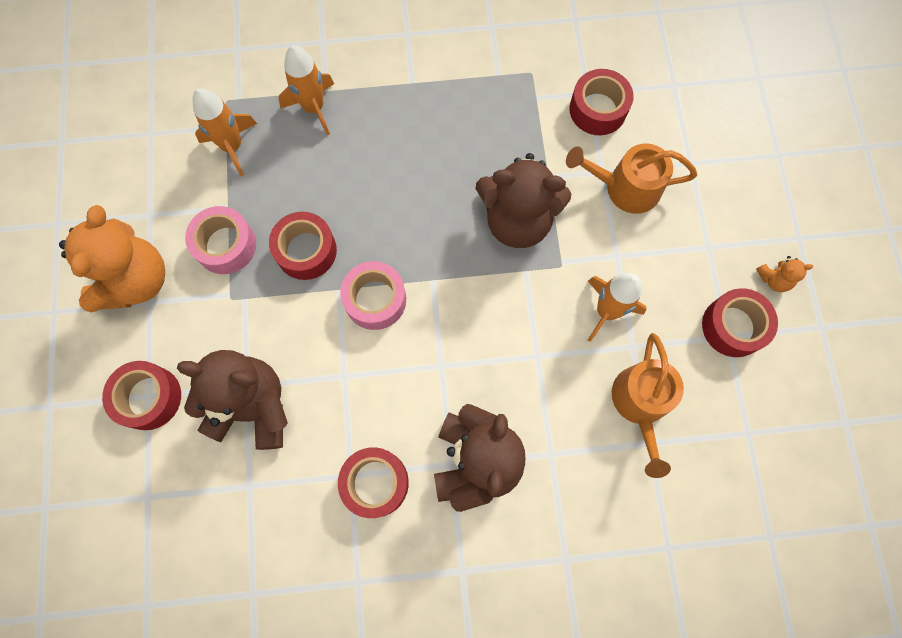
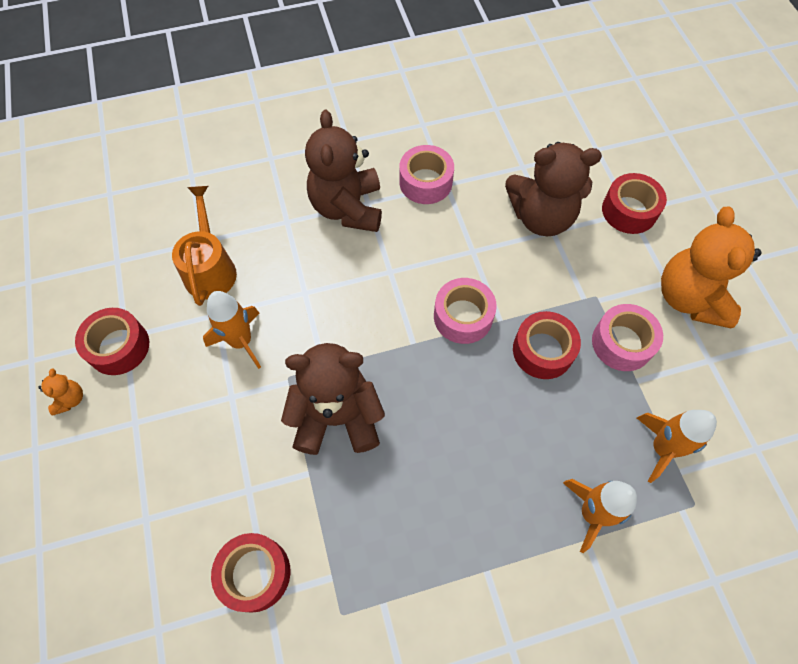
camera: 170 degrees right, 10 degrees down
(375, 483) = (425, 182): red tape -> pink tape
(625, 188) = (222, 474): orange watering can -> none
(774, 279) = (70, 399): orange teddy bear -> orange teddy bear turned 105 degrees clockwise

